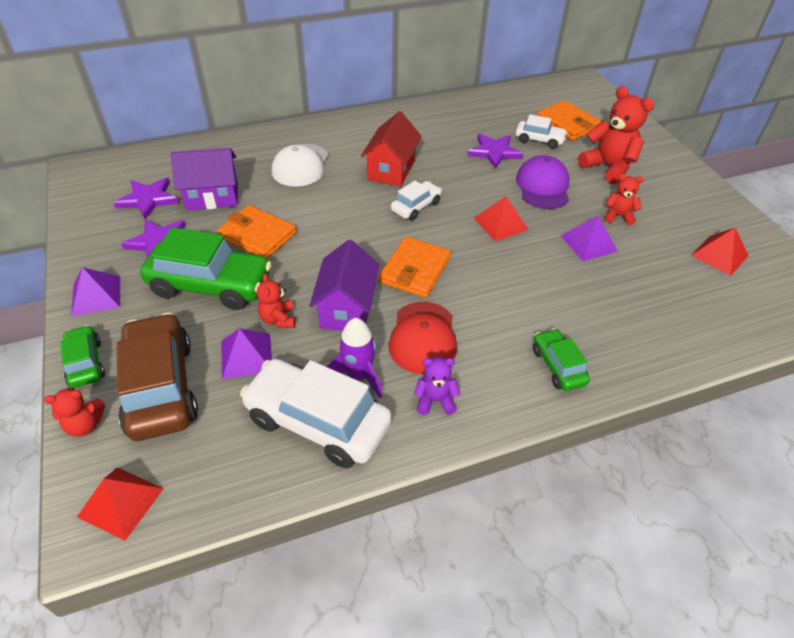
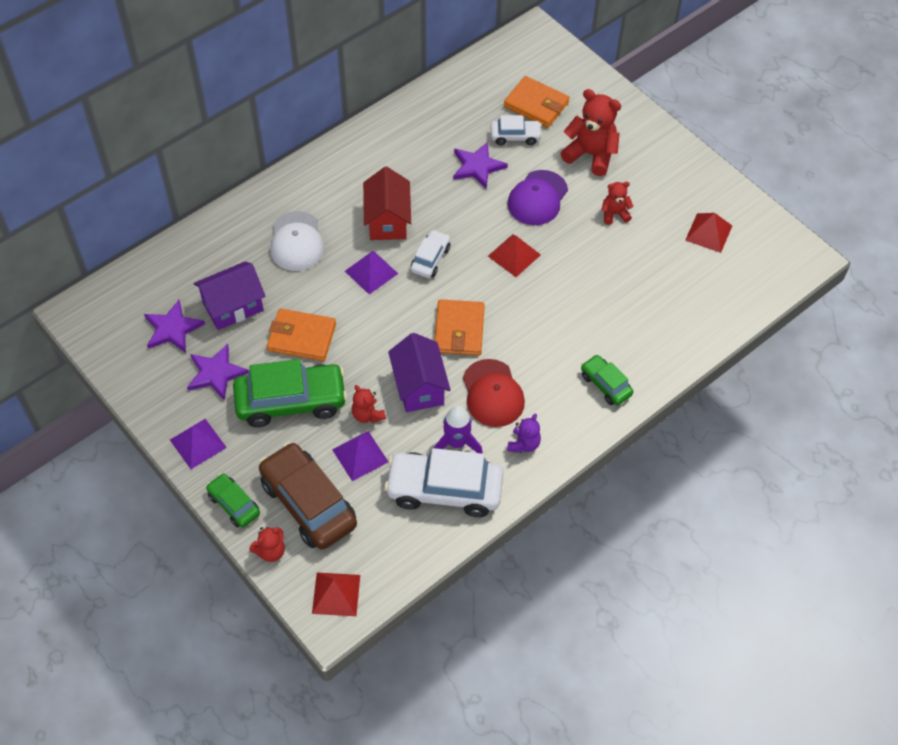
camera: 20 degrees left, 10 degrees up
(435, 400) = (523, 444): purple teddy bear -> purple teddy bear turned 135 degrees clockwise
(543, 186) = (537, 198): purple cap -> purple cap turned 135 degrees counterclockwise
(588, 243) = (597, 254): purple pyramid -> purple pyramid (371, 272)

